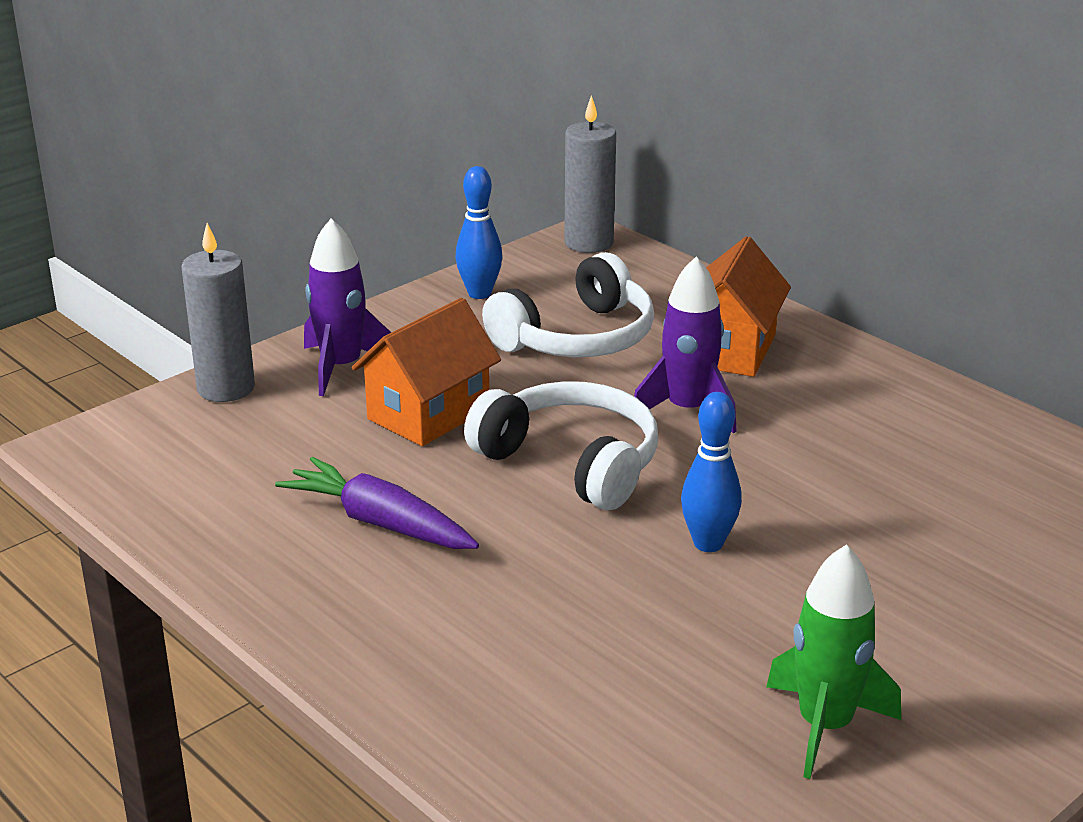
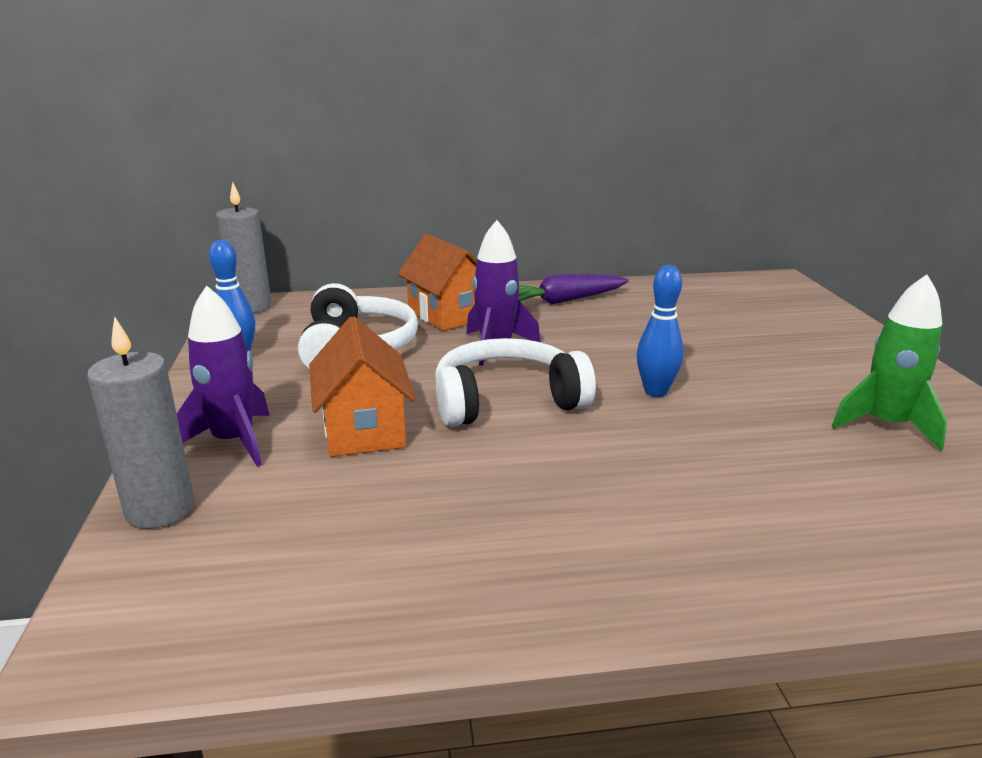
camera: 55 degrees left, 5 degrees down
(380, 523) = (490, 504): purple carrot -> purple carrot (563, 301)

